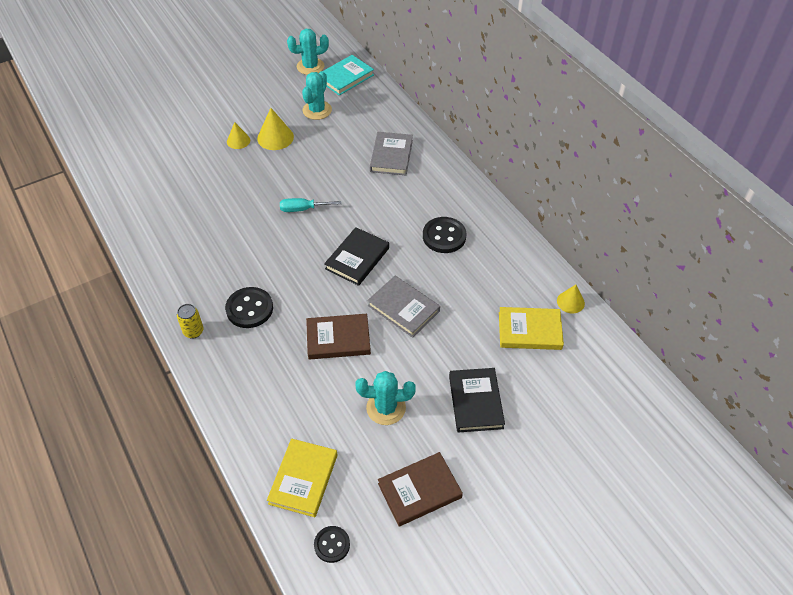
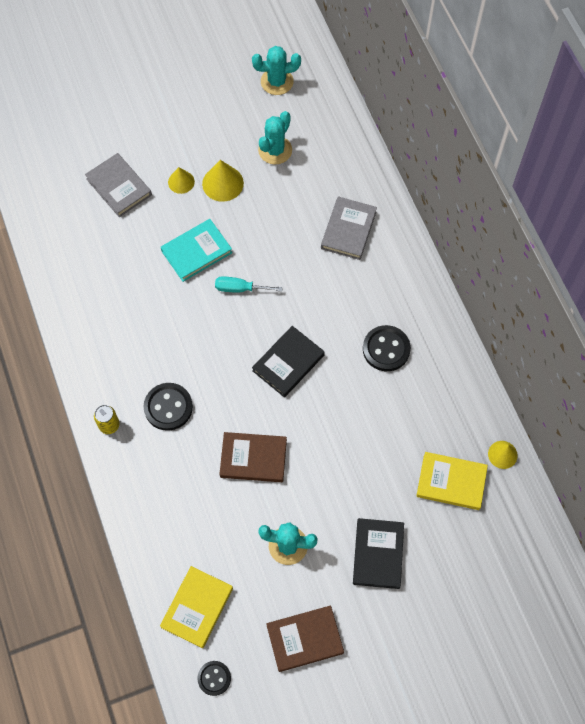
camera: 10 degrees right, 15 degrees up
(345, 77) = (315, 105): turquoise book -> turquoise book (196, 252)
(403, 308) = (326, 433): grey book -> grey book (119, 187)

